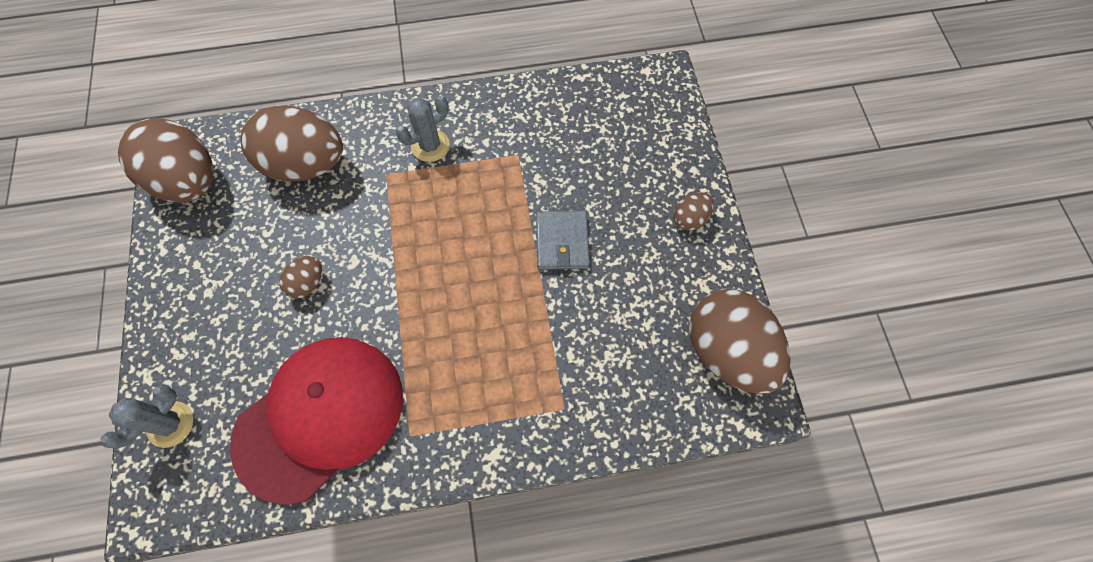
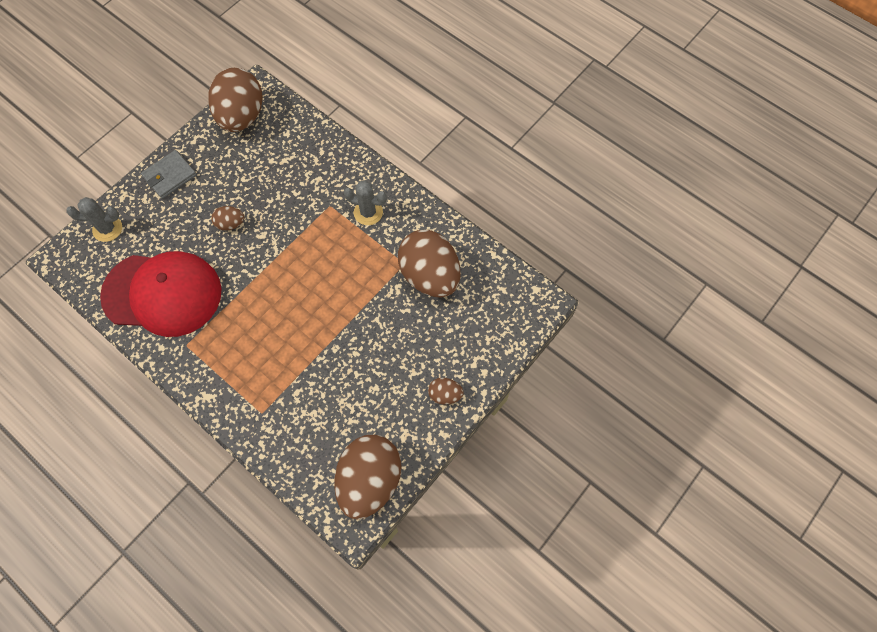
camera: 50 degrees right, 0 degrees up
(306, 164) = (300, 161): brown egg -> brown egg (430, 275)
(562, 242) = (365, 333): grey wallet -> grey wallet (170, 176)

